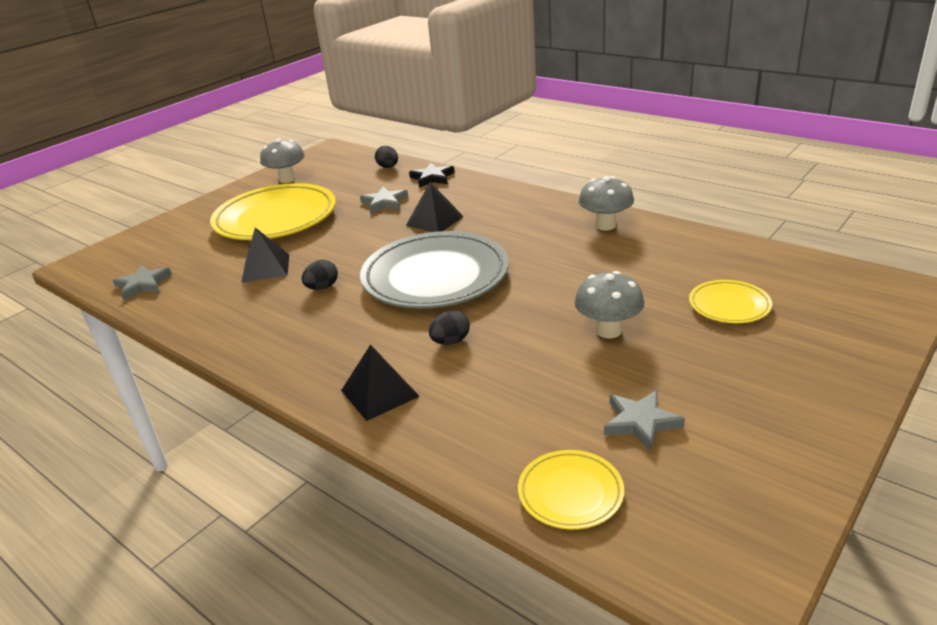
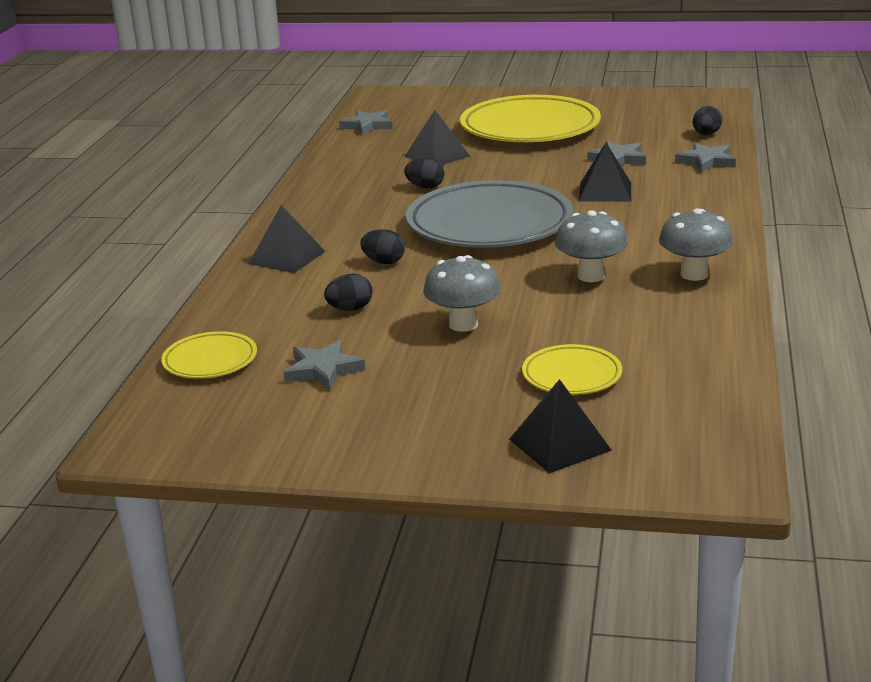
camera: 60 degrees right, 5 degrees down
(287, 179) = (618, 104): grey mushroom -> grey mushroom (591, 276)
(432, 178) = (706, 161): black star -> grey star
(529, 380) = (350, 309): none -> black egg
(835, 336) = (559, 444): none -> black pyramid

